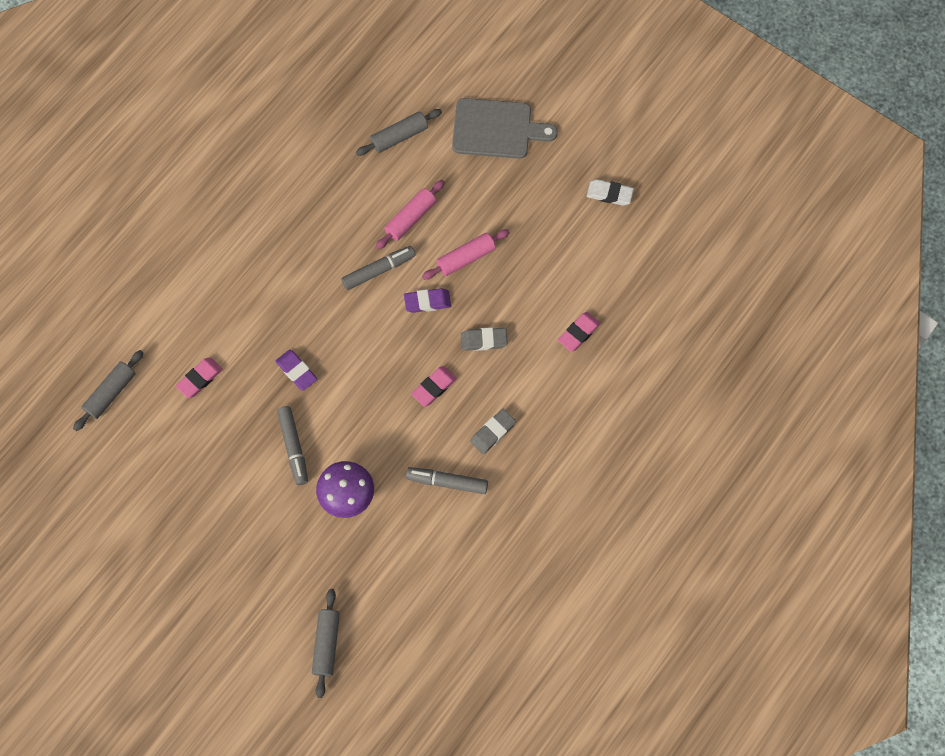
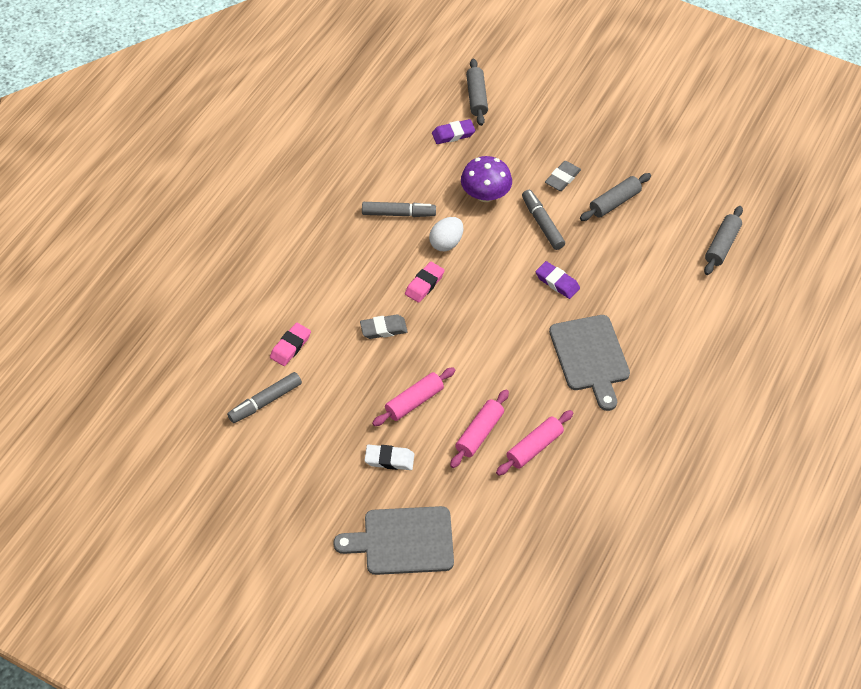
camera: 170 degrees right, 15 degrees down
(200, 379) = (645, 266): pink eraser -> none
(286, 282) = (590, 357): none -> grey cutting board
(363, 198) = (534, 447): none -> pink rolling pin
(378, 270) = (501, 379): grey marker -> grey marker (265, 401)
(399, 136) = (510, 518): grey rolling pin -> grey rolling pin (614, 202)
(402, 436) = (446, 243): none -> white egg
(427, 302) = (445, 356): purple eraser -> purple eraser (453, 134)
(493, 432) = (363, 255): grey eraser -> grey eraser (562, 178)
(609, 194) = (269, 485): white eraser -> white eraser (389, 459)

